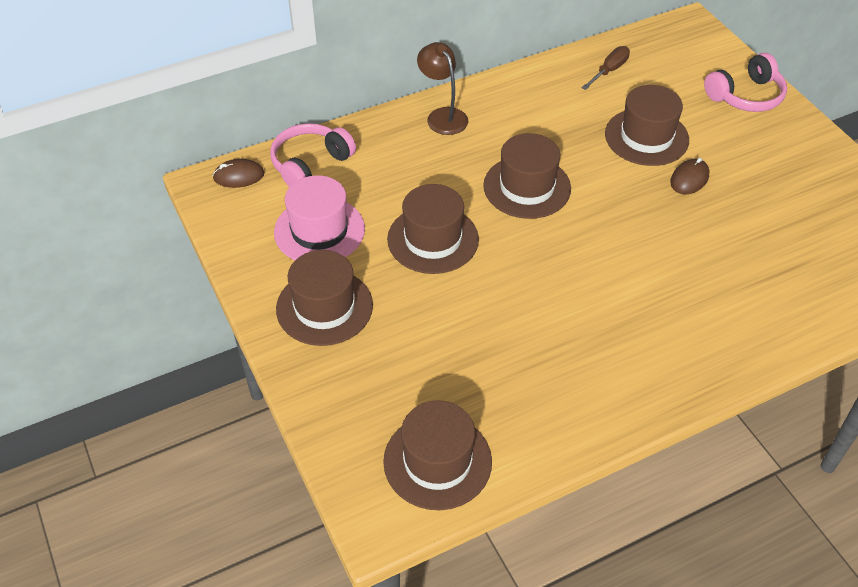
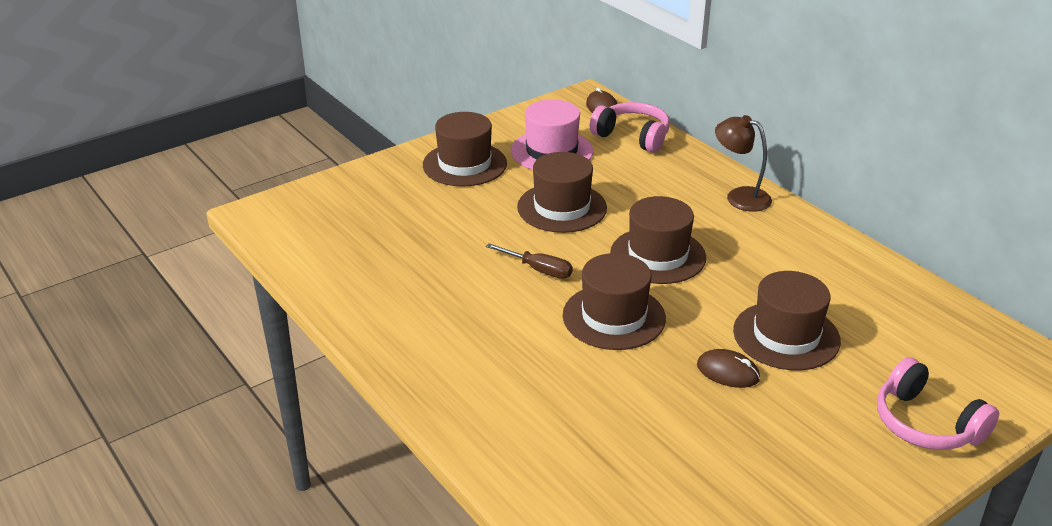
camera: 80 degrees right, 15 degrees down
(437, 461) = (311, 233): brown hat -> brown hat (614, 317)
(442, 116) = (739, 196): brown lamp -> brown lamp turned 105 degrees counterclockwise
(609, 71) = (894, 302): brown screwdriver -> brown screwdriver (538, 270)

